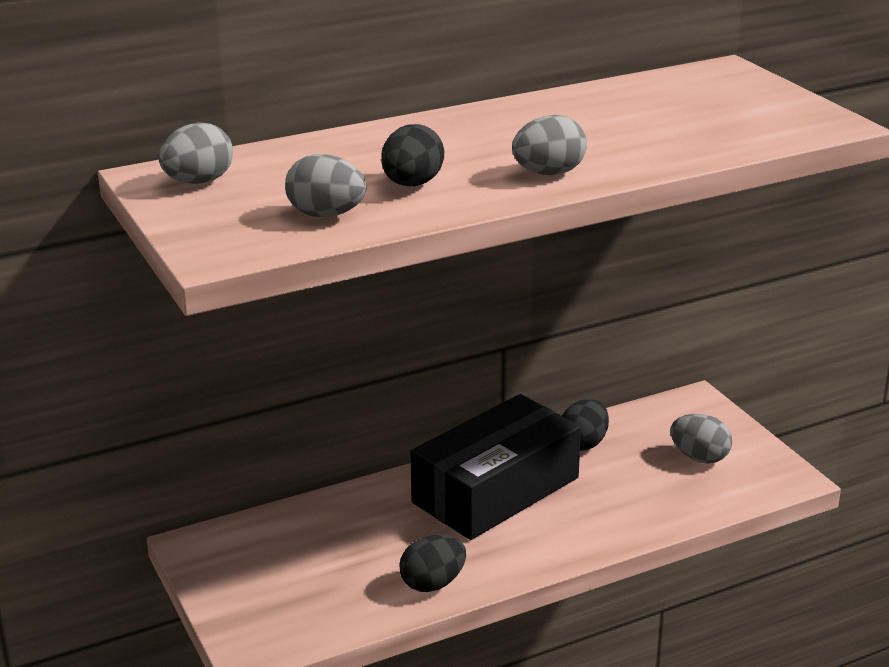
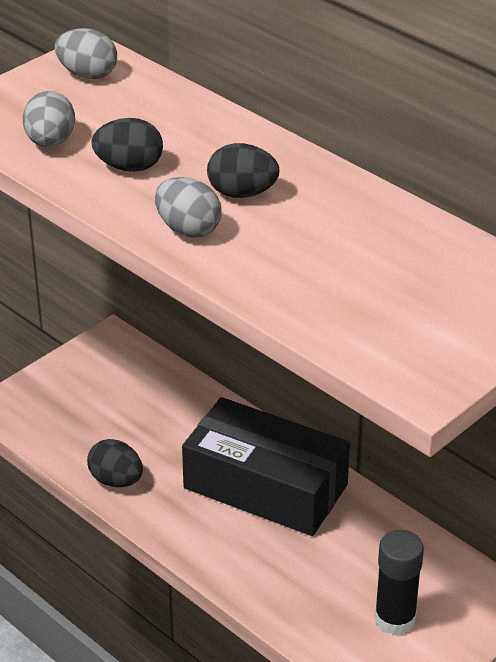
camera: 70 degrees right, 10 degrees up
(583, 443) = (373, 529): black egg -> black egg (242, 193)
(699, 457) = (395, 619): grey egg -> black glue stick

